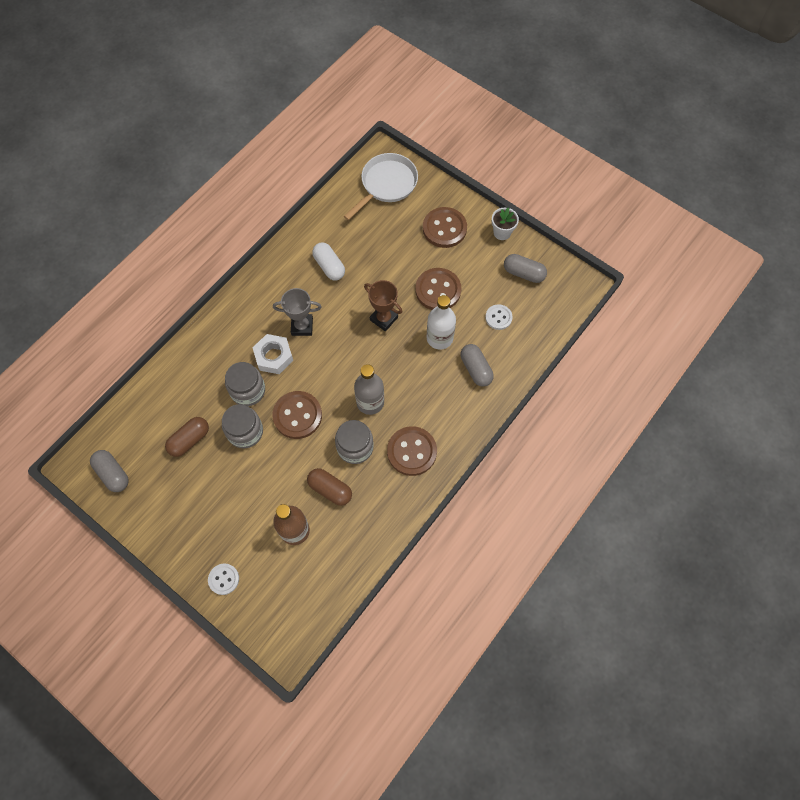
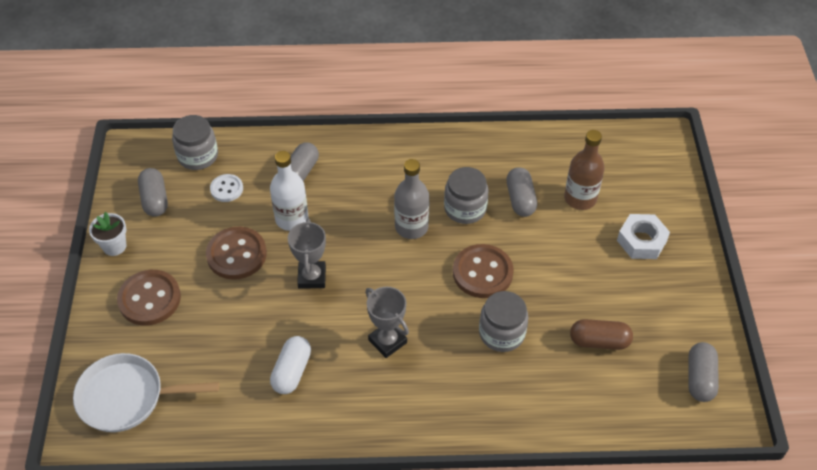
camera: 130 degrees left, 15 degrees down
(224, 579) = (672, 216): white button -> none
(245, 432) = (542, 302): grey jar -> grey jar (198, 156)
(274, 356) = (445, 340): white nut -> white nut (641, 241)
(330, 489) = (520, 199): brown capsule -> grey capsule
(383, 318) = (312, 277): brown trophy -> grey trophy
(411, 451) = (426, 167): brown button -> none

